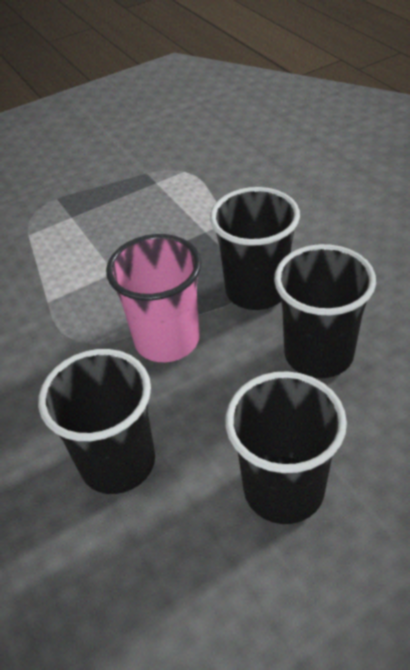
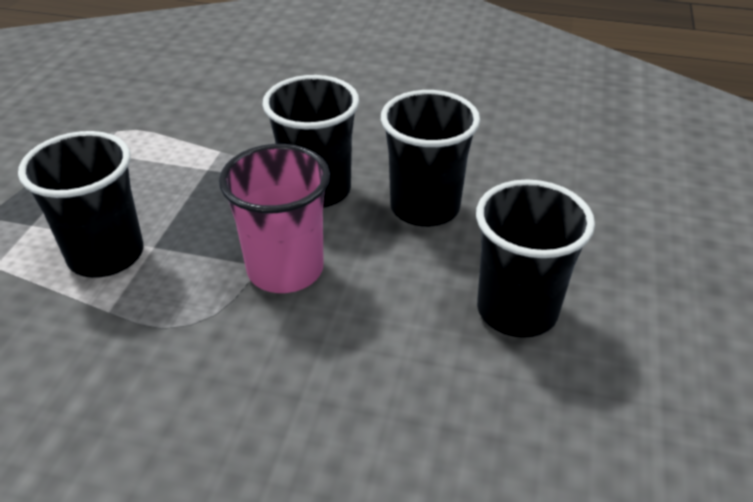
camera: 50 degrees left, 5 degrees down
(118, 462) = (367, 387): black cup -> black cup (106, 255)

